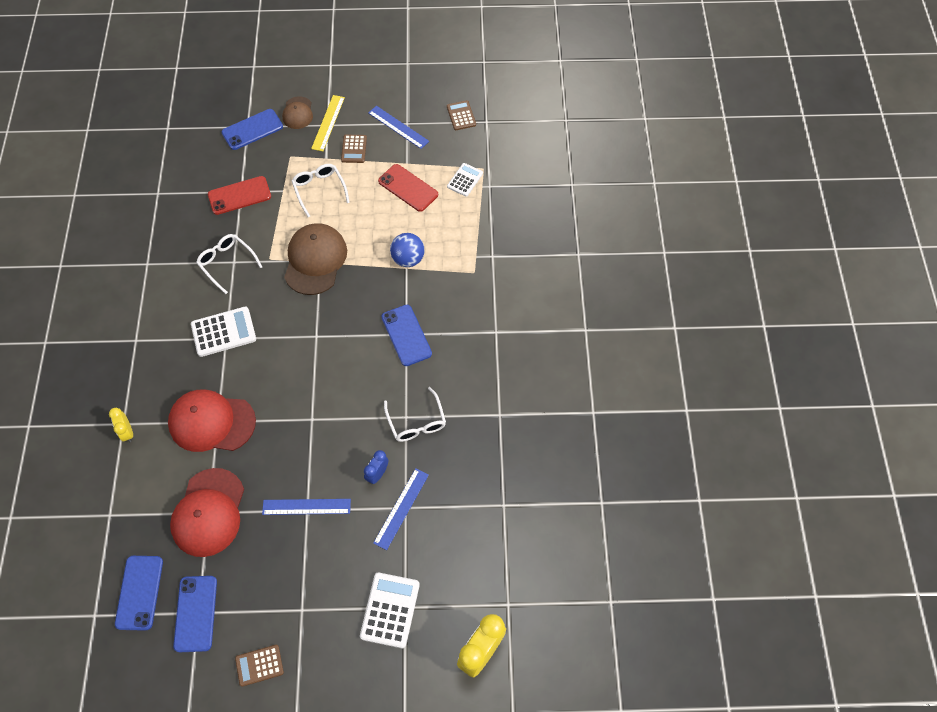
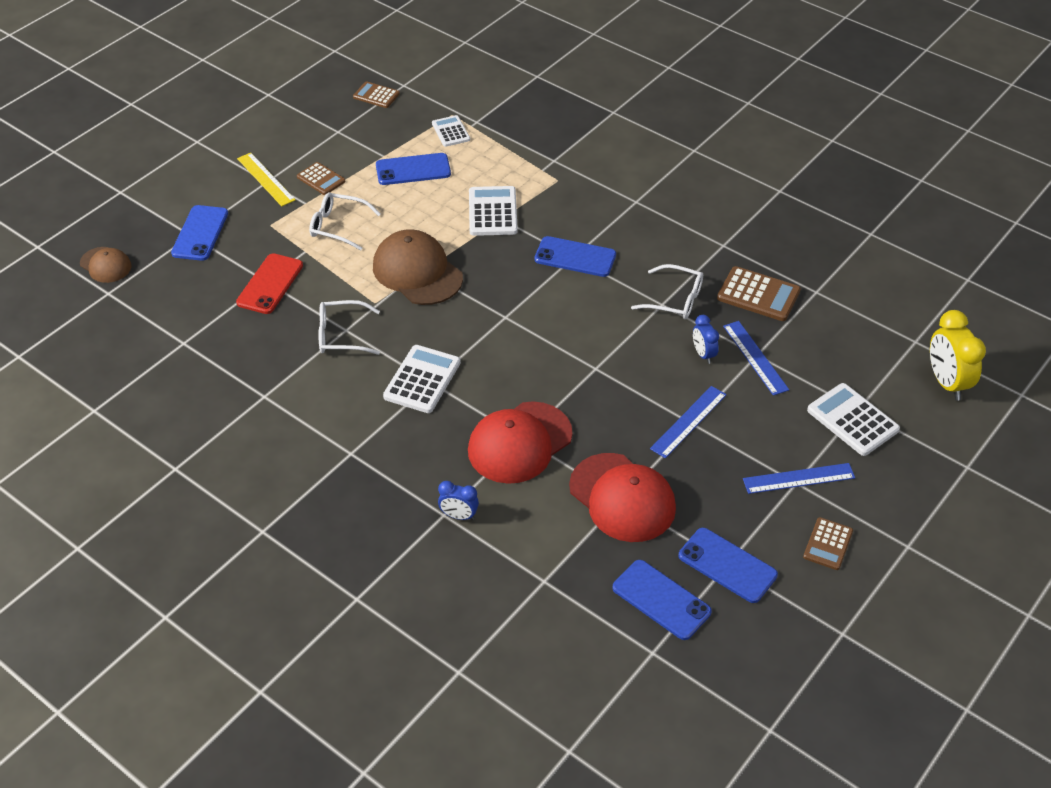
camera: 50 degrees left, 15 degrees down
(127, 432) = (459, 516): yellow clock -> blue clock
(298, 113) = (224, 192): brown cap -> brown cap (106, 265)
(398, 127) = (335, 139): blue ruler -> blue ruler (798, 478)
(408, 188) = (413, 170): red phone -> blue phone
(408, 259) = (493, 212): blue ball -> white calculator
(467, 470) = (758, 295): none -> brown calculator

